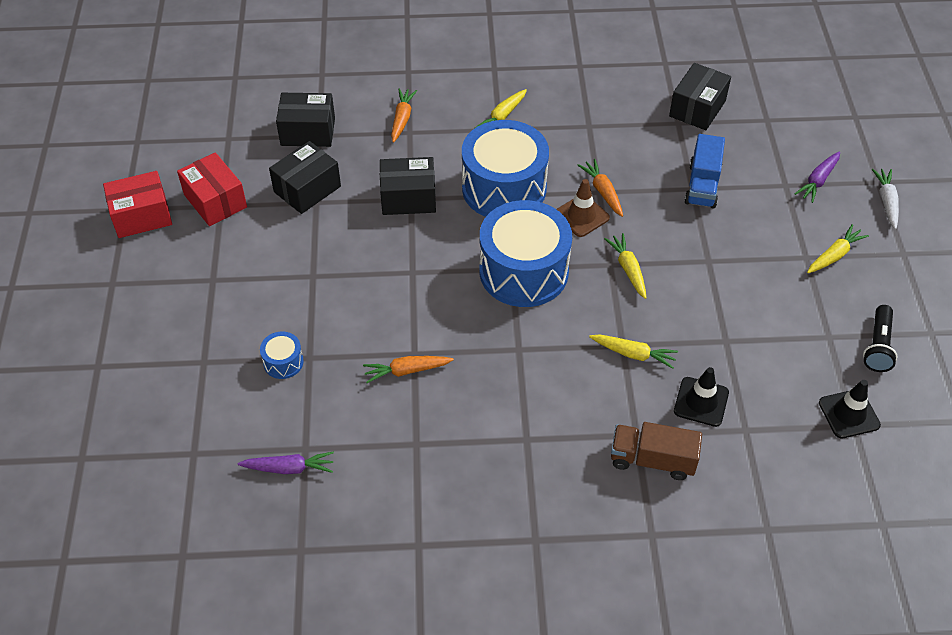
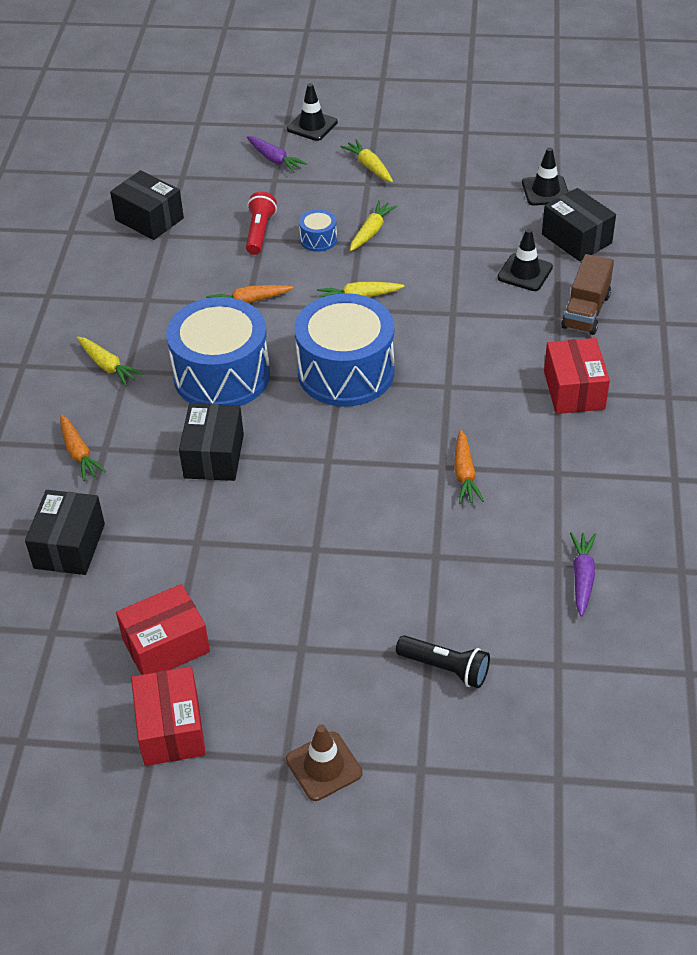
camera: 80 degrees left, 5 degrees down
(283, 362) = (439, 579): blue drum -> blue drum (318, 239)
(307, 189) = (172, 550): black box -> black box (576, 239)
(402, 119) = (79, 453): orange carrot -> orange carrot turned 135 degrees counterclockwise
(530, 453) = (574, 390): none -> red box
(581, 216) = (278, 321): brown traffic cone -> brown traffic cone (324, 766)
(633, 354) = (465, 307): yellow carrot -> yellow carrot (371, 231)
(702, 185) = (259, 232): blue truck -> red flashlight
(878, 346) = (476, 162): black flashlight -> black flashlight (445, 668)
(886, 201) = (312, 126): white carrot -> black traffic cone

